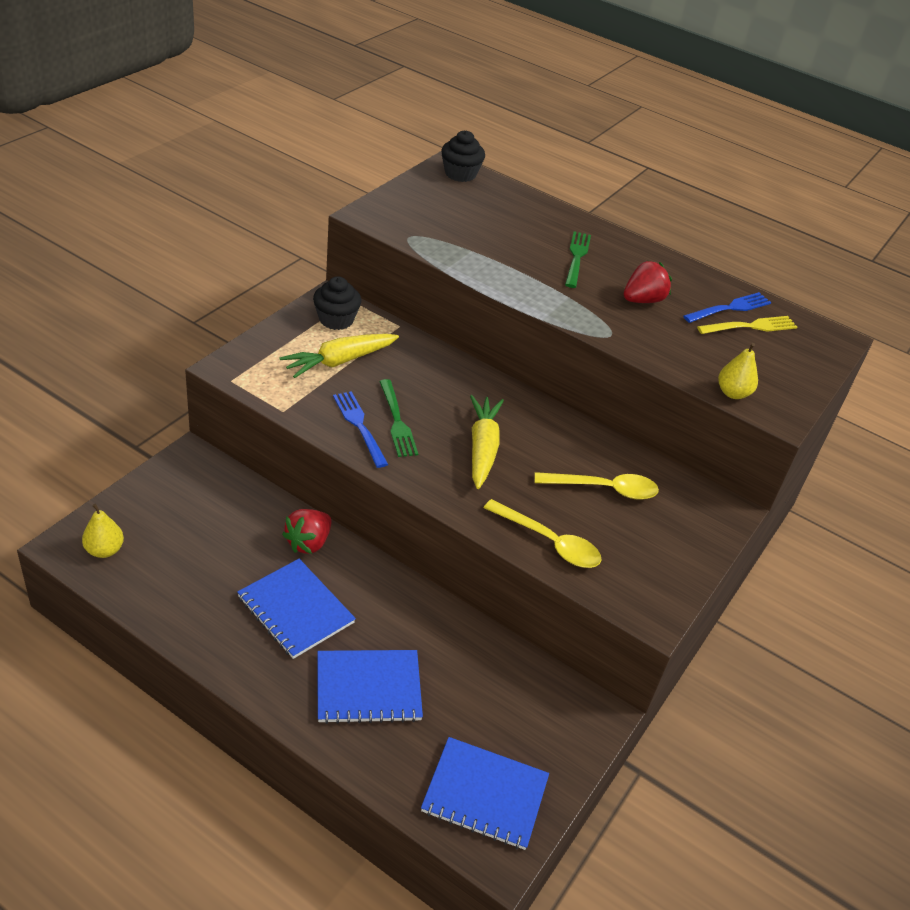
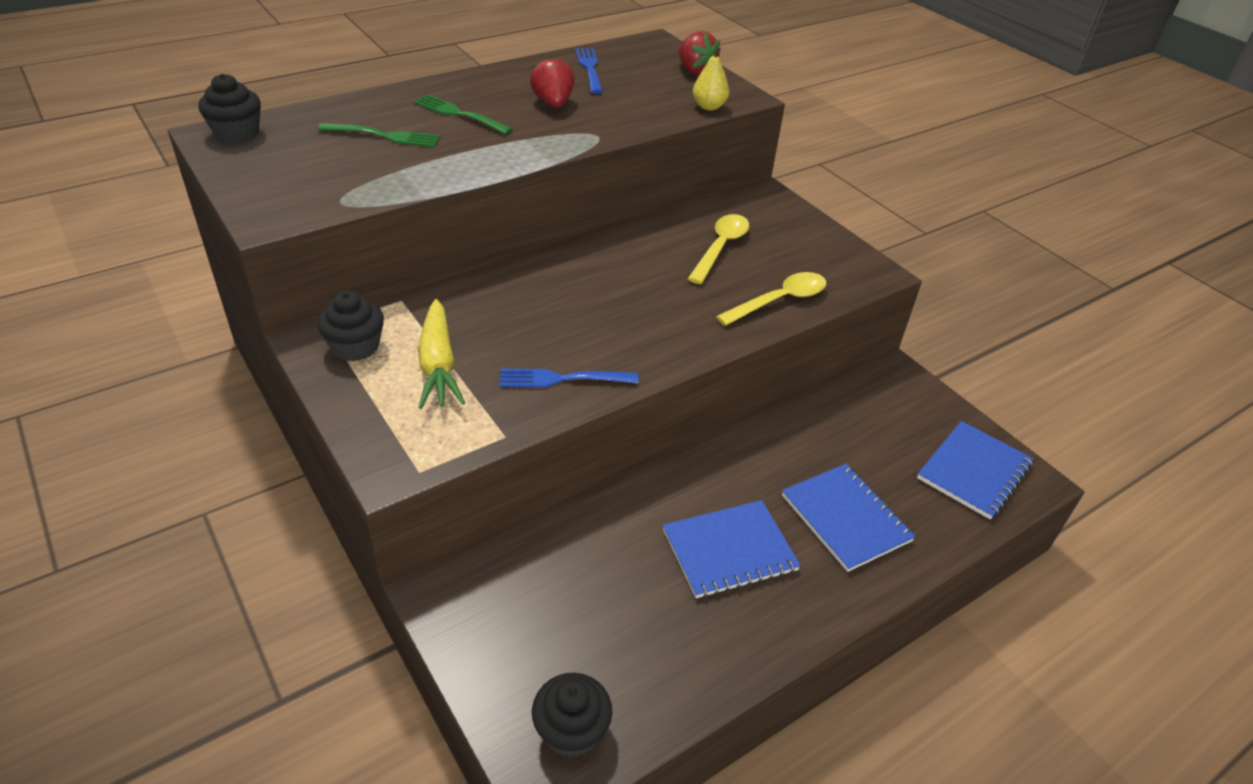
camera: 65 degrees left, 0 degrees up
(104, 550) = (571, 730): yellow pear -> black cupcake
(308, 543) = (633, 514): red strawberry -> red strawberry (695, 71)
(368, 688) = (845, 518): blue notebook -> blue notebook turned 45 degrees counterclockwise
(397, 421) = (568, 348): green fork -> green fork (384, 136)
(482, 448) = (636, 302): yellow carrot -> none
(750, 326) = (621, 69): yellow fork -> none

